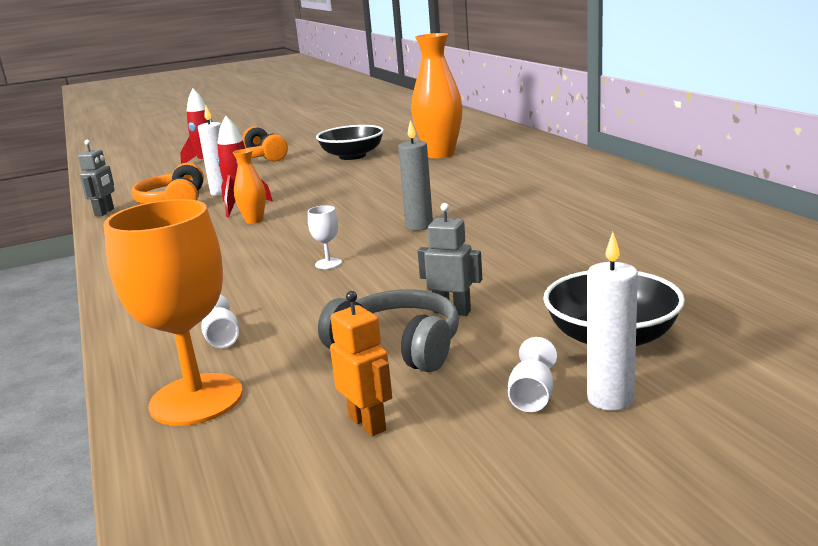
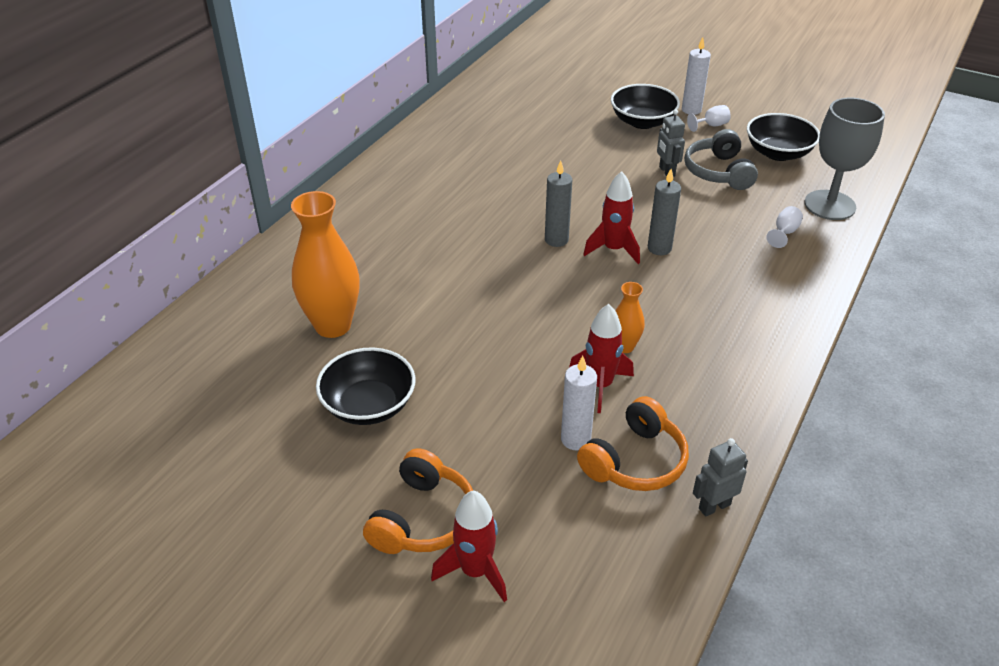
camera: 130 degrees left, 20 degrees up
(196, 399) = (829, 205): orange goblet -> grey goblet
(328, 263) = (659, 248): white goblet -> grey candle
(363, 244) = (613, 250): none -> red rocket
(368, 424) = (778, 153): orange robot -> black bowl

